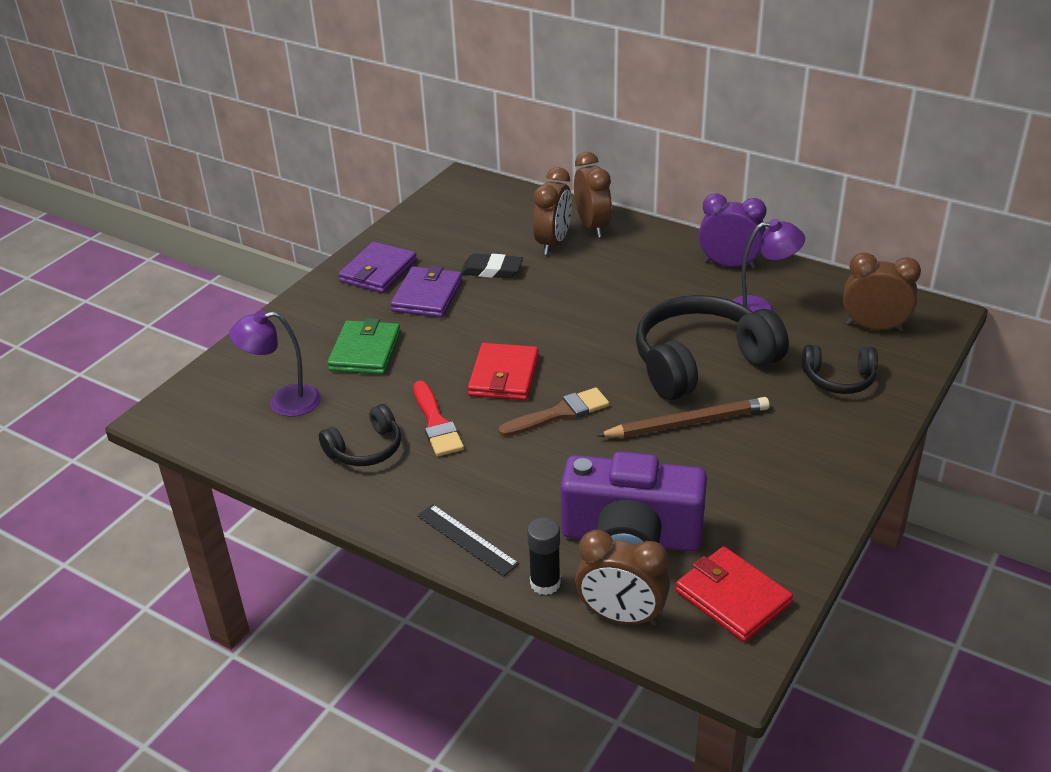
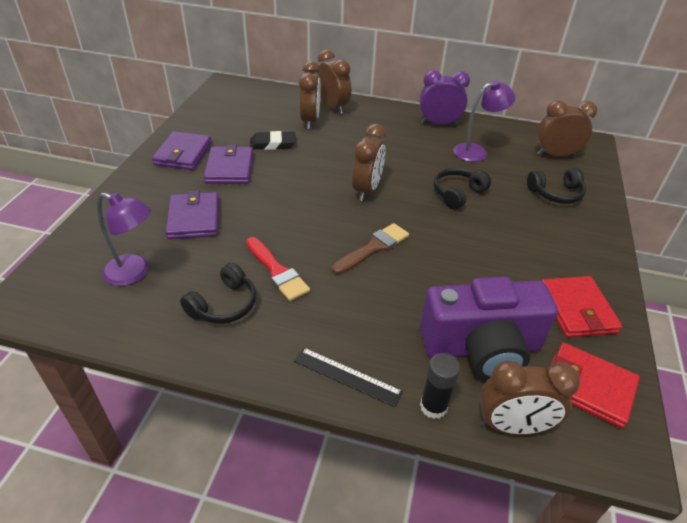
camera: 20 degrees left, 5 degrees up
(284, 402) = (134, 273): purple lamp -> purple lamp turned 135 degrees counterclockwise
(365, 351) = (194, 218): green wallet -> purple wallet
(504, 376) = (316, 223): red wallet -> red wallet (577, 309)
(585, 343) = (367, 190): none -> brown clock
(687, 423) = (472, 241): brown pencil -> none
(701, 362) = (458, 193): black headphones -> black headphones, size x0.51

